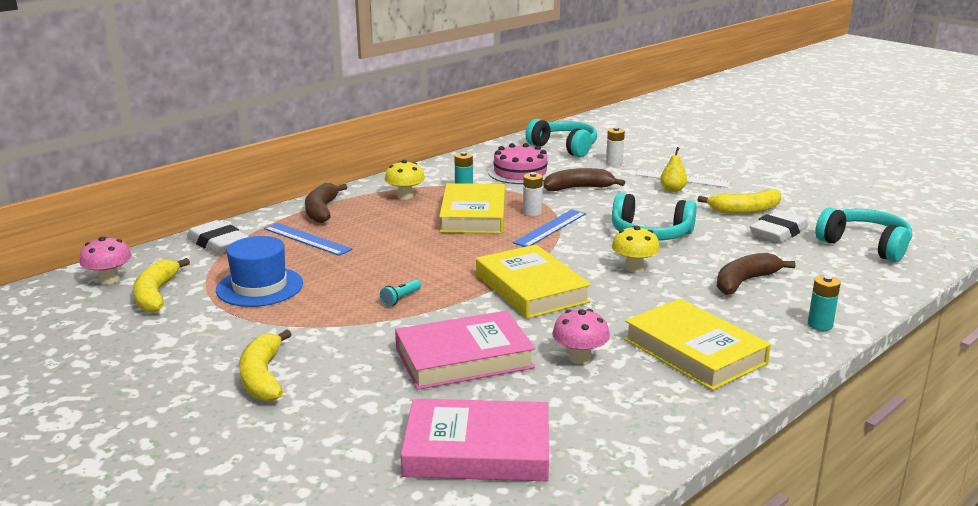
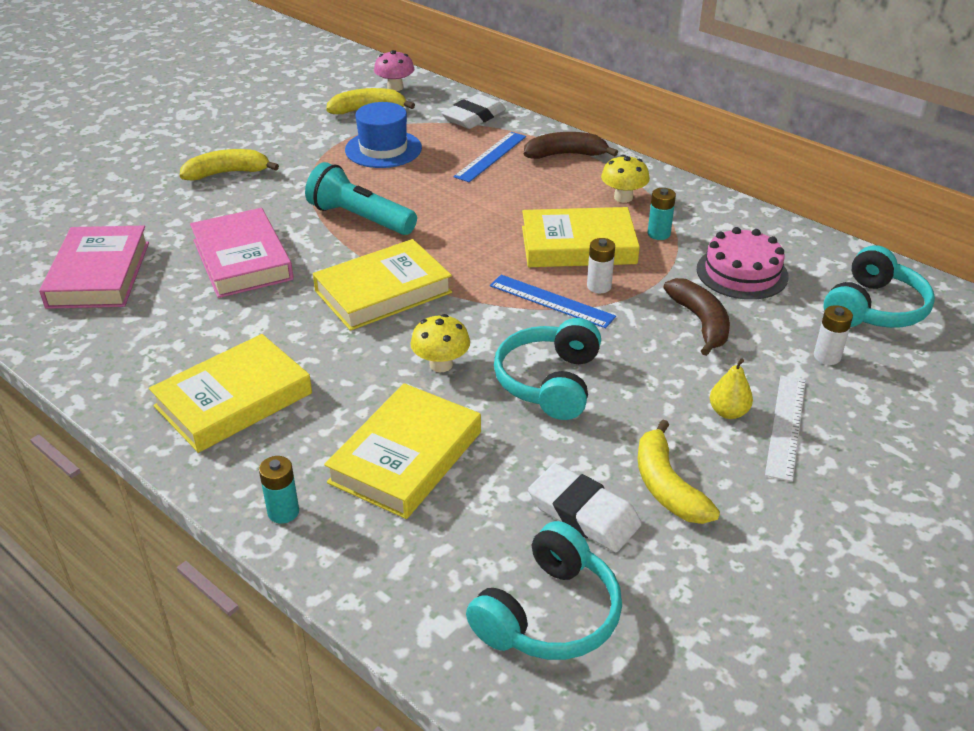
camera: 85 degrees right, 15 degrees up
(400, 299) = (359, 218): turquoise flashlight -> turquoise flashlight, size x2.46
(579, 358) = (232, 324): pink mushroom -> none
(744, 282) = (406, 457): brown banana -> yellow book

